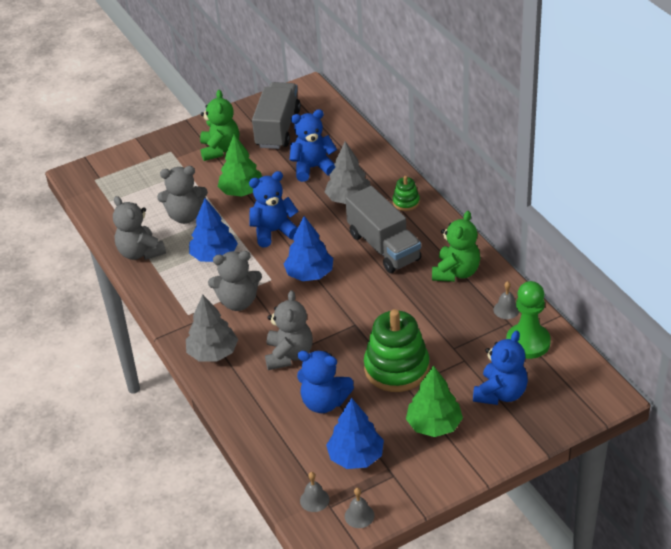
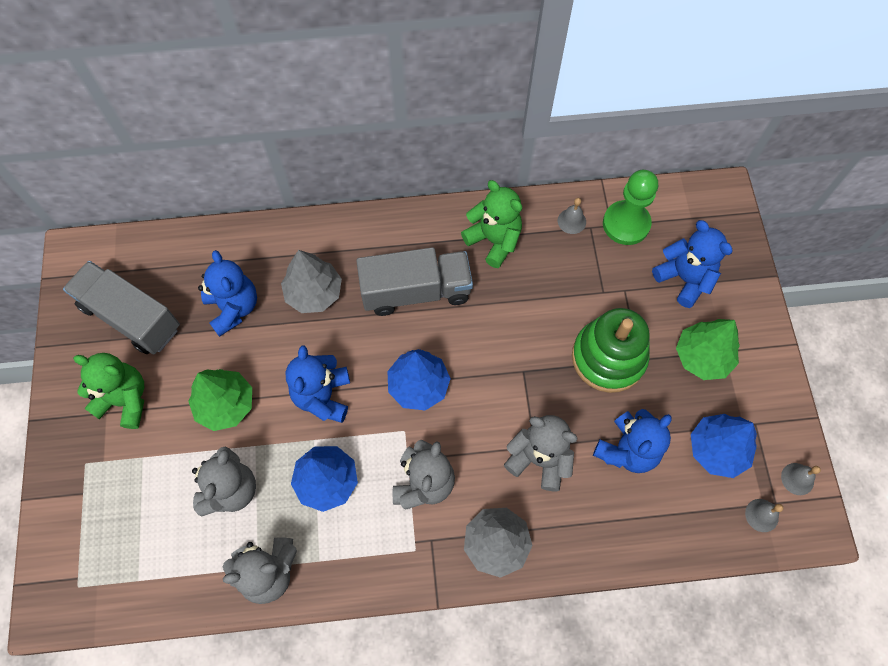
camera: 70 degrees left, 25 degrees up
(313, 168) = (233, 308): blue teddy bear -> blue teddy bear turned 150 degrees clockwise
(406, 202) = (355, 238): green stacking toy -> none

